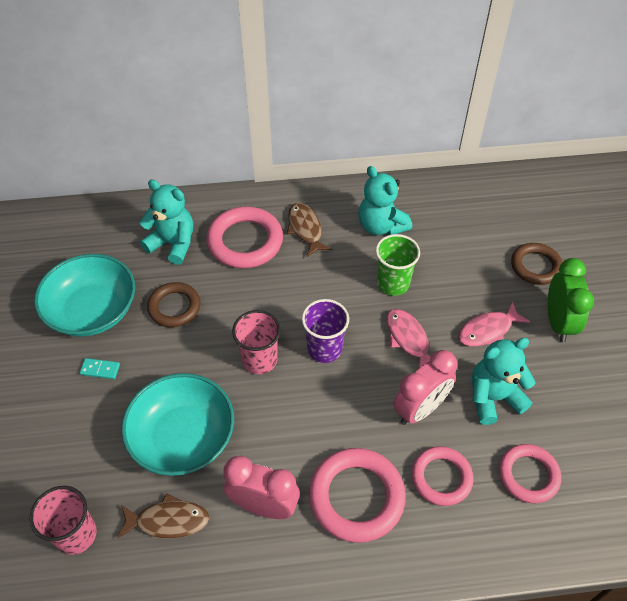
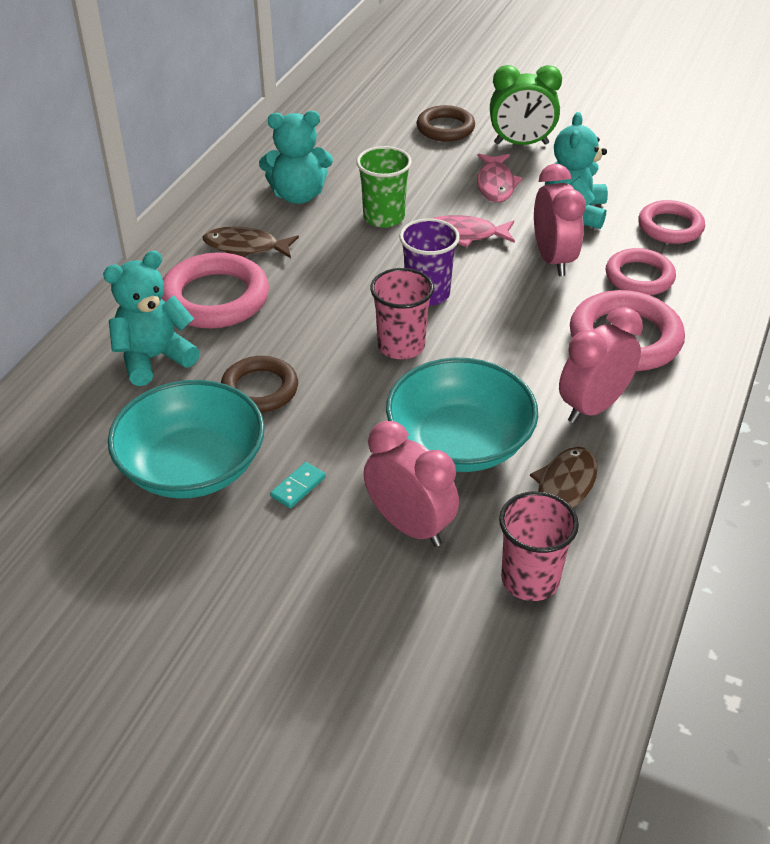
camera: 60 degrees left, 10 degrees down
(94, 444) = (409, 526): none -> pink clock
(558, 322) = (521, 144): green clock -> green clock turned 150 degrees clockwise

